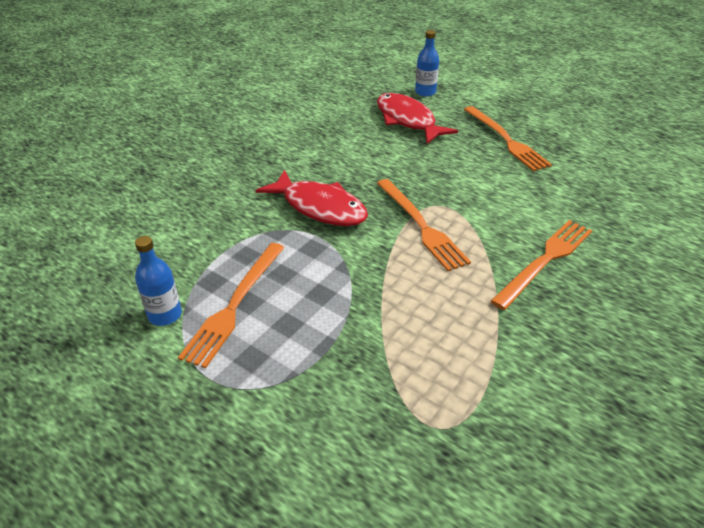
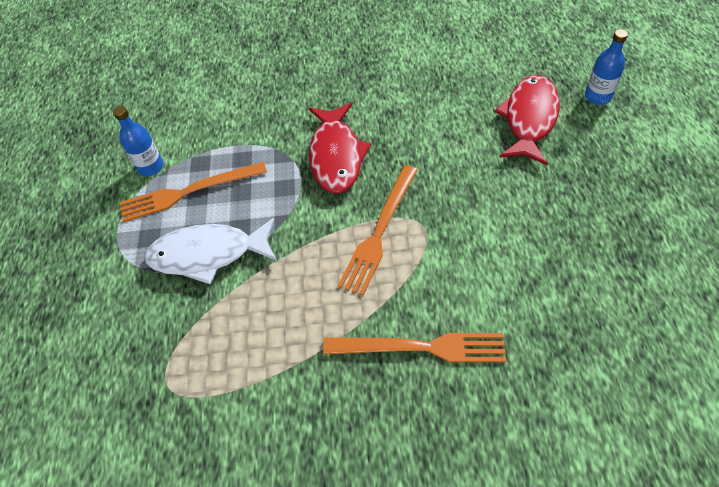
camera: 55 degrees right, 15 degrees up
(324, 327) = (208, 254): none -> white fish
(506, 140) = (590, 207): orange fork -> none

